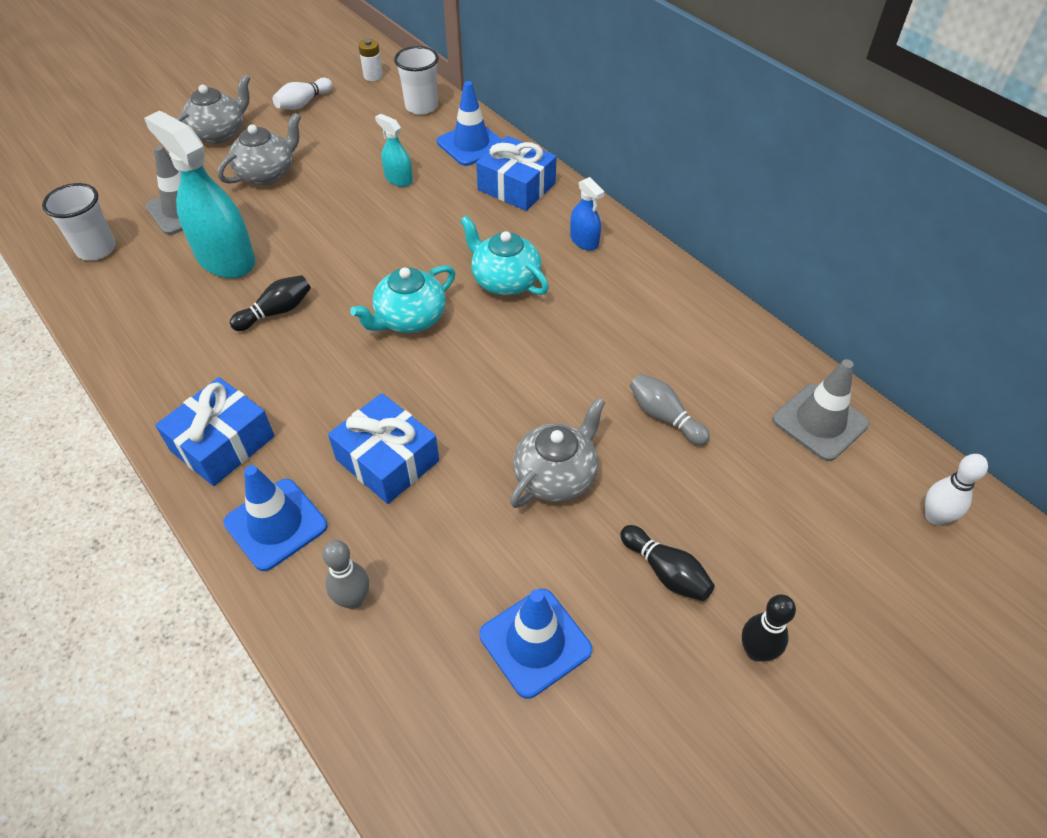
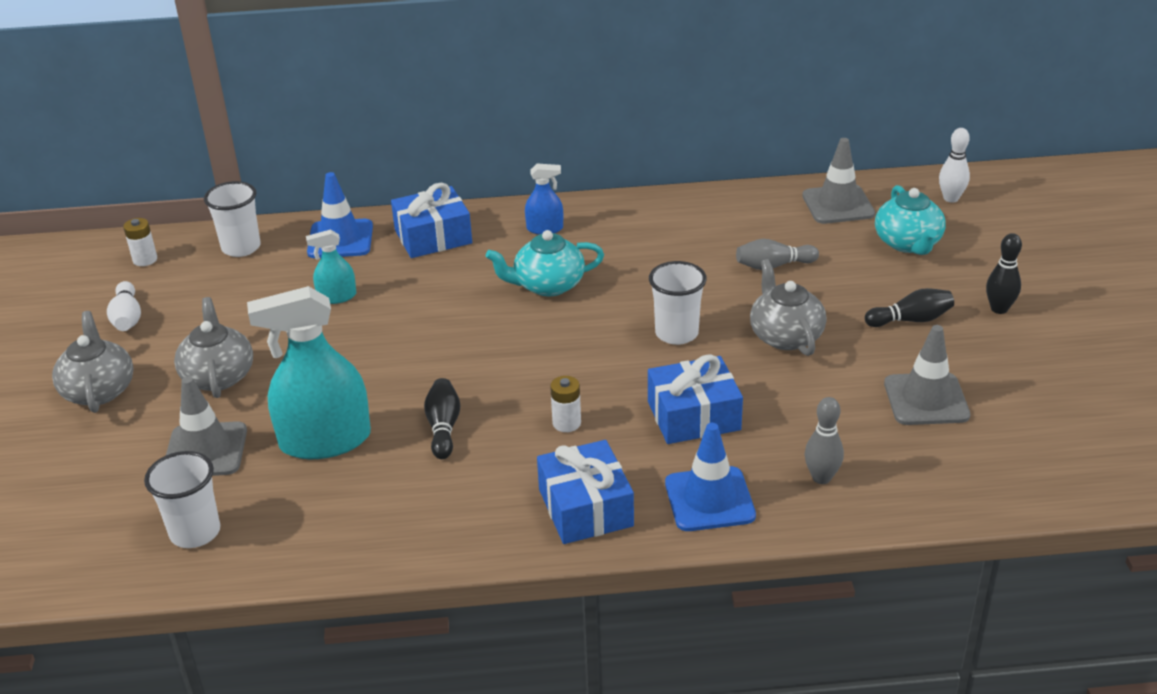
camera: 55 degrees left, 15 degrees down
(325, 380) = (566, 423): none -> white battery
(410, 319) = (539, 351): turquoise teapot -> turquoise teapot (908, 243)
(500, 394) = (676, 333): none -> white cup
(535, 642) = (926, 399): blue traffic cone -> grey traffic cone

